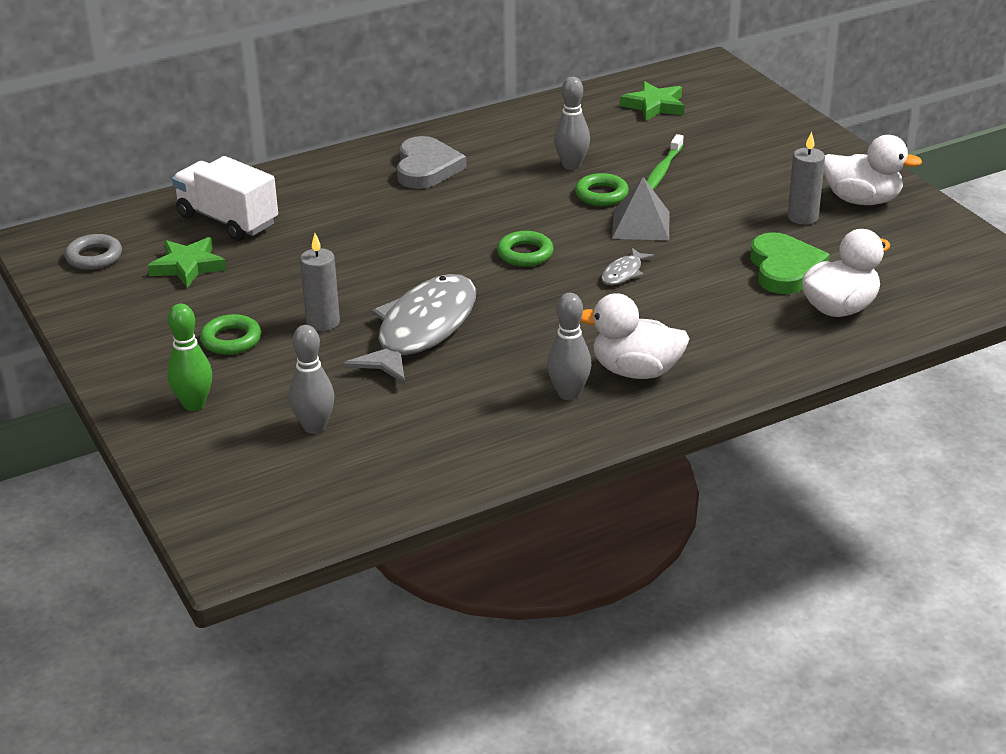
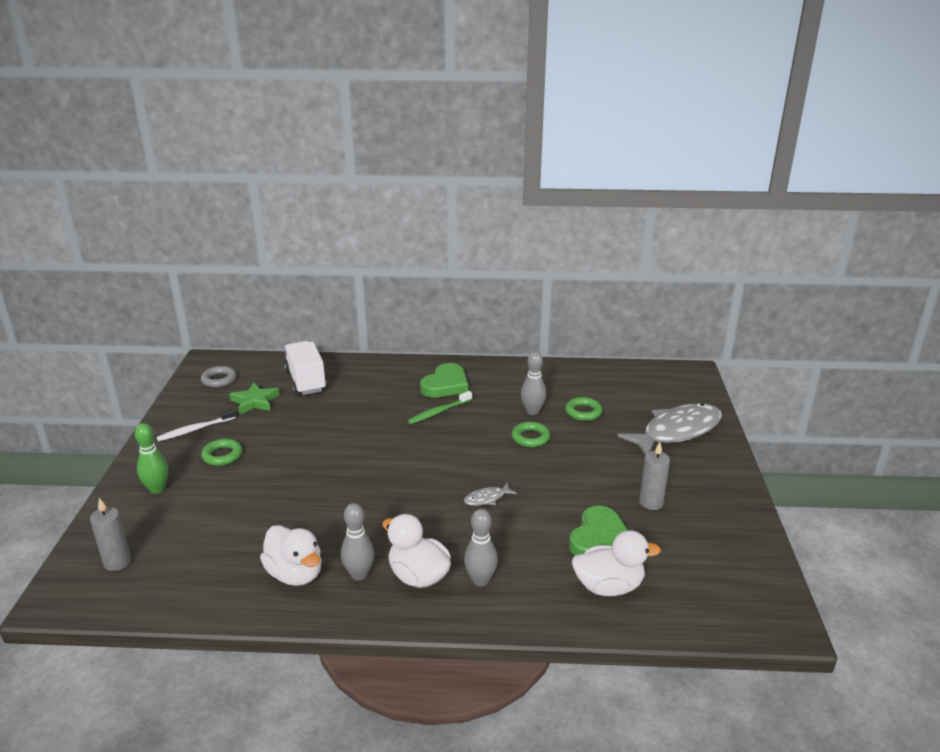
camera: 30 degrees right, 5 degrees down
(148, 325) = (195, 429): none -> white toothbrush
(314, 427) = (196, 532): grey bowling pin -> grey bowling pin (480, 580)
(323, 322) = (280, 463): grey candle -> grey candle (117, 562)
(422, 330) = (325, 491): grey fish -> grey fish (677, 431)
(426, 168) = (445, 385): grey heart -> green heart
(525, 254) = (441, 462): green ring -> green ring (583, 412)
(641, 225) = (533, 468): grey pyramid -> none
(654, 106) = (627, 388): green star -> none
(662, 171) = (586, 434): green toothbrush -> green toothbrush (439, 412)
(862, 200) = (708, 505): white duck -> white duck (295, 574)

